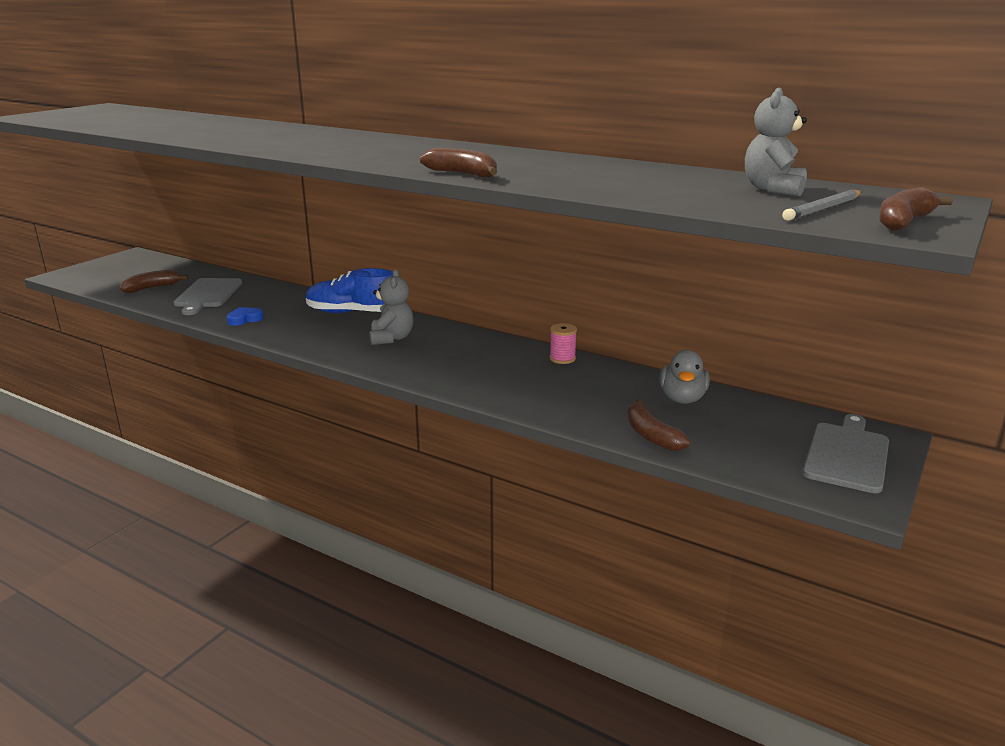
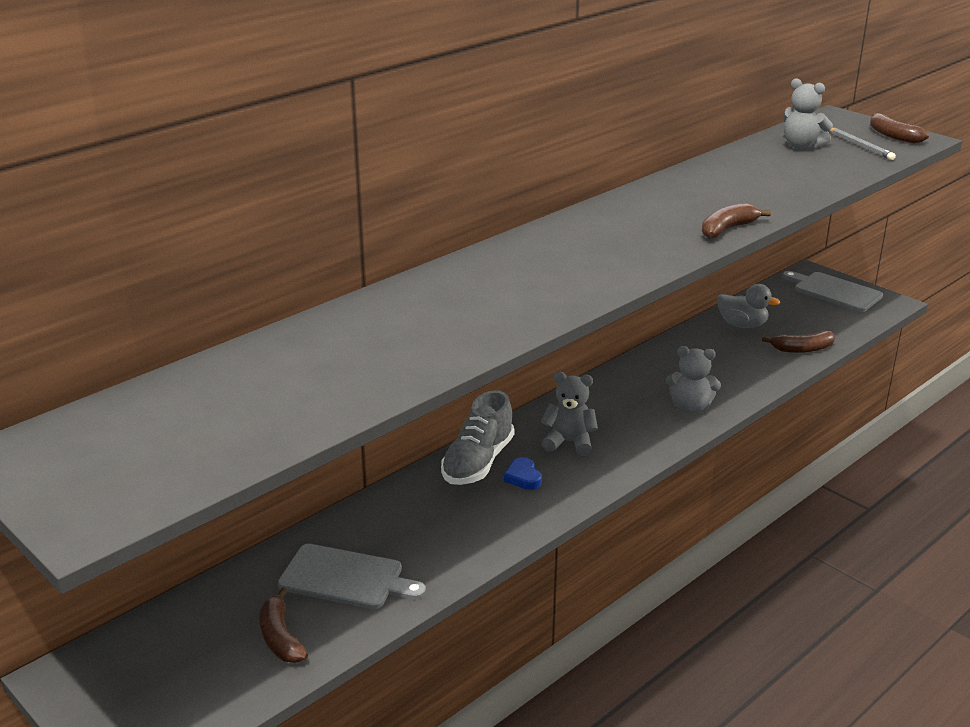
camera: 75 degrees left, 5 degrees up
(244, 319) = (465, 543): blue heart -> blue heart (523, 477)
(352, 312) = (478, 462): blue shoe -> grey shoe
(475, 381) = (690, 407): none -> grey teddy bear
(562, 358) = (651, 359): pink spool -> none

